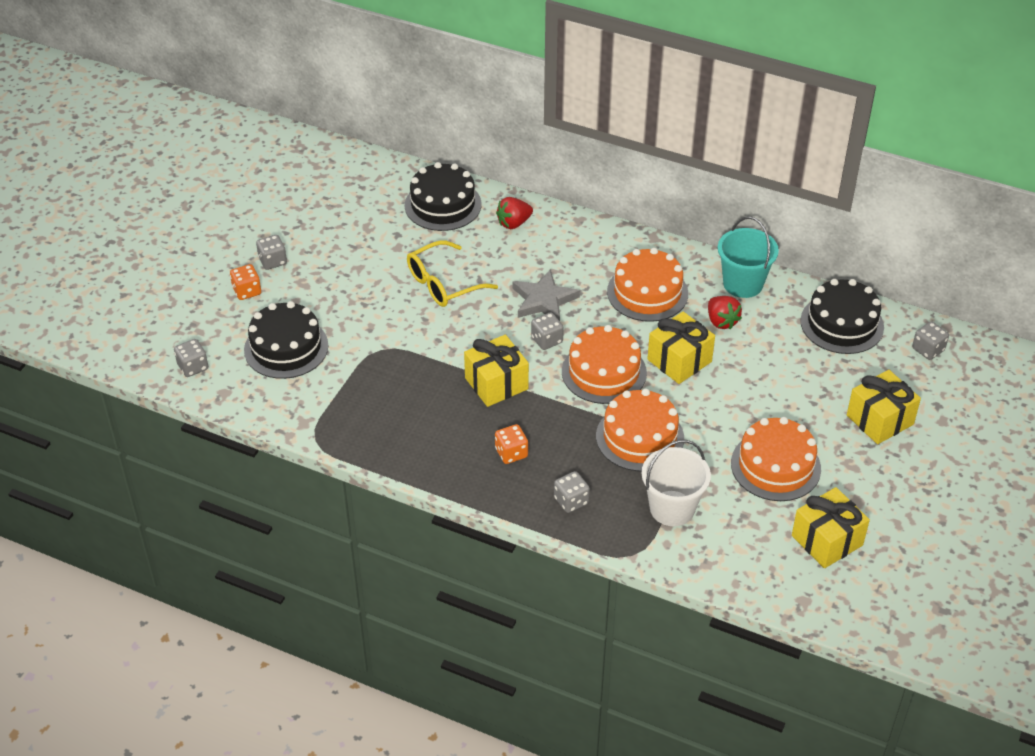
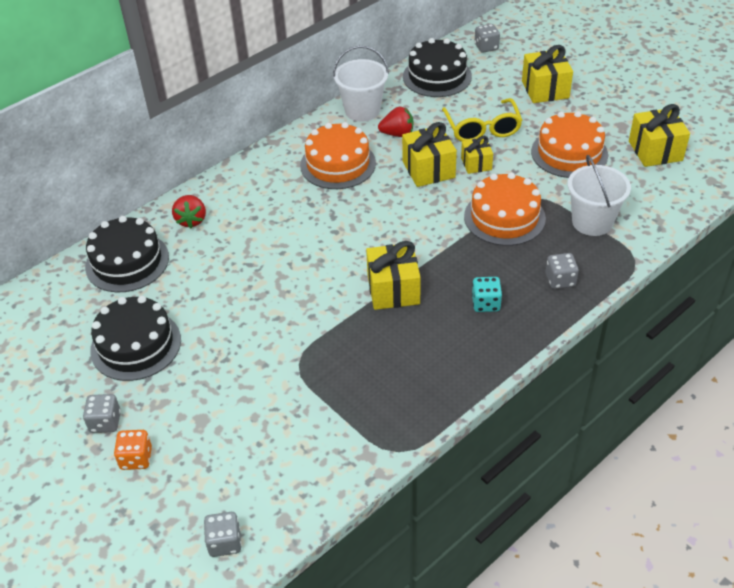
camera: 65 degrees left, 0 degrees up
(286, 347) = (248, 443): black cake -> black cake (136, 345)
(443, 284) = (237, 291): yellow glasses -> yellow glasses (482, 129)
(511, 453) = (486, 303): orange dice -> turquoise dice
(544, 300) = (306, 229): grey star -> none
(547, 340) = (357, 241): grey dice -> none
(604, 372) = (417, 216): orange cake -> none
(711, 394) = (476, 164): none -> yellow gift
(743, 284) = (362, 110): turquoise bucket -> white bucket

